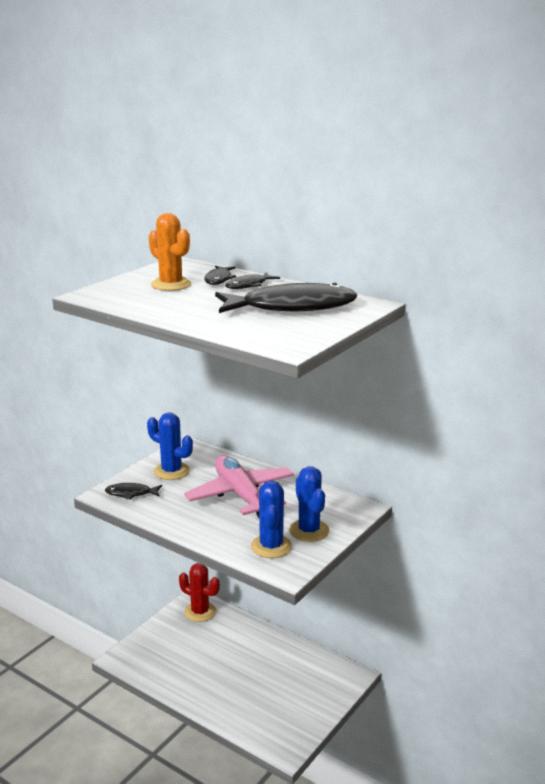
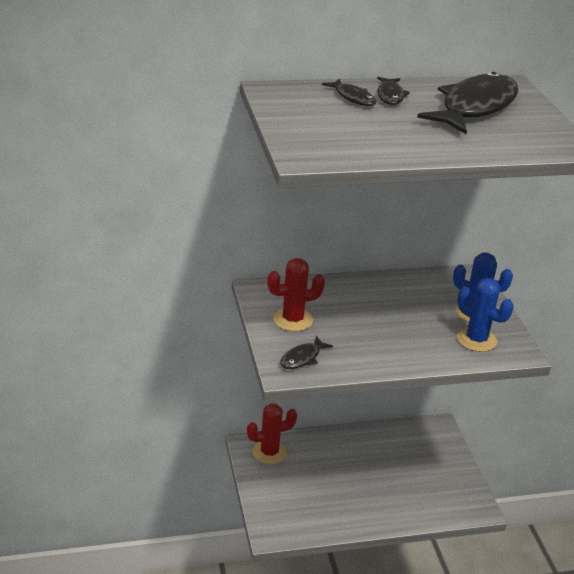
camera: 50 degrees left, 10 degrees up
(171, 285) = (334, 118): orange cactus -> none
(171, 471) = (293, 320): blue cactus -> red cactus
(241, 495) = (382, 310): pink plane -> none

